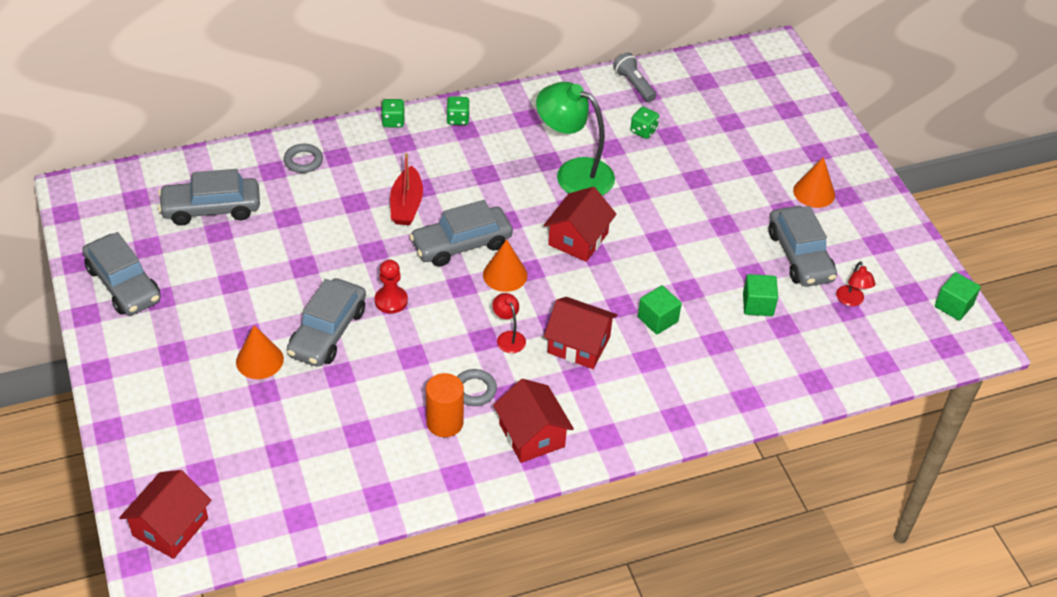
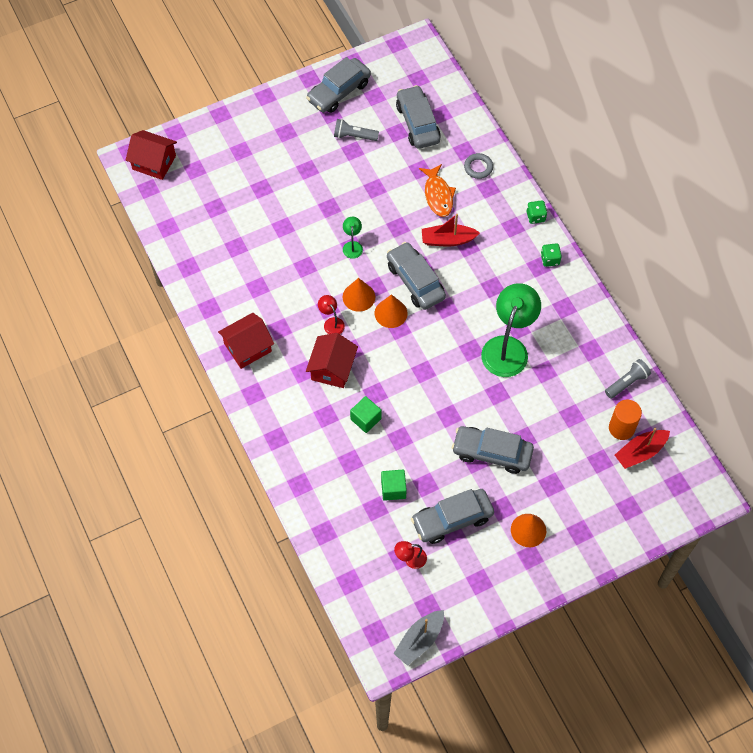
camera: 85 degrees right, 15 degrees up
(208, 277) = (354, 136): none -> grey flashlight
(259, 360) = (287, 180): orange cone -> orange cone (358, 297)
(327, 332) = (318, 213): grey car -> grey car (492, 453)
(335, 204) = (438, 195): none -> orange fish
(391, 301) = (352, 246): red pawn -> green lamp
(445, 423) = (251, 294): orange cylinder -> orange cylinder (621, 428)
(474, 390) = (281, 308): grey ring -> none
(508, 337) = (331, 323): red lamp -> red lamp turned 90 degrees counterclockwise
(578, 239) = (437, 358): red house -> none
(643, 131) = (571, 394): green dice -> none
(721, 89) = (640, 452): none -> red boat
(953, 306) = (420, 640): green cube -> grey boat

